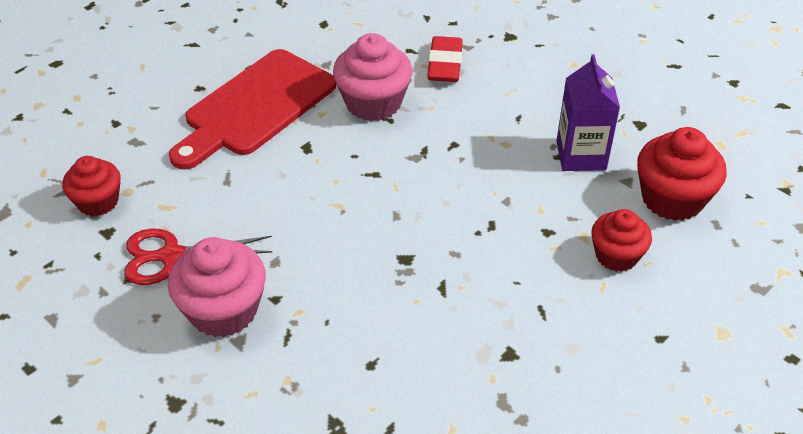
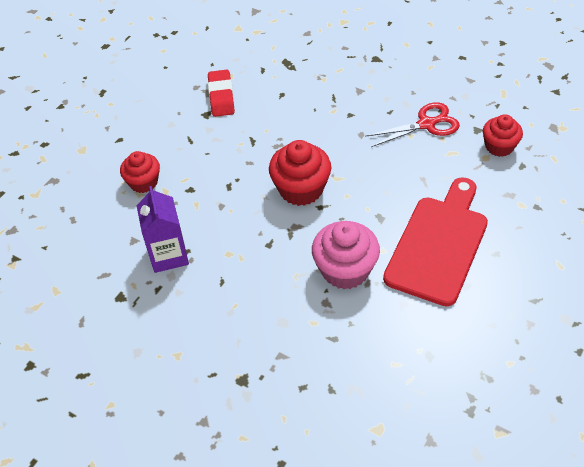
camera: 170 degrees right, 5 degrees up
(223, 310) = (376, 102): pink cupcake -> none
(445, 64) = (296, 327): red eraser -> red eraser (221, 96)
(672, 199) = (101, 232): red cupcake -> red cupcake (301, 189)

